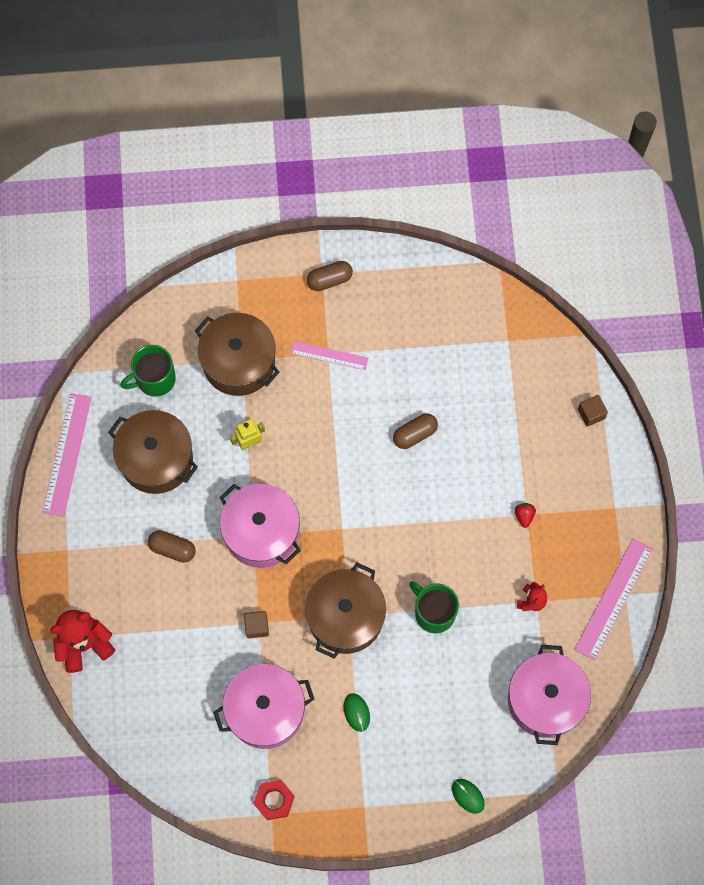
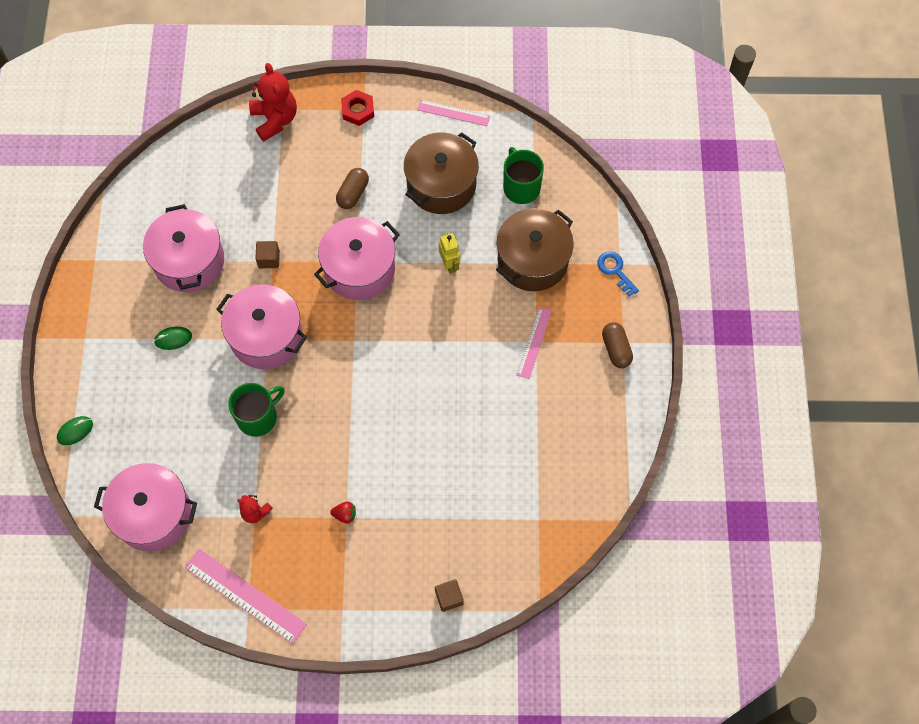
camera: 95 degrees right, 5 degrees down
(67, 454) = (453, 113): pink ruler -> pink ruler, size x0.62
(244, 284) = (615, 270): none -> blue key
(274, 800) = (106, 263): red nut -> red nut (358, 110)
(345, 617) = (266, 336): brown pot -> pink pot
(415, 434) = (443, 416): brown capsule -> none

